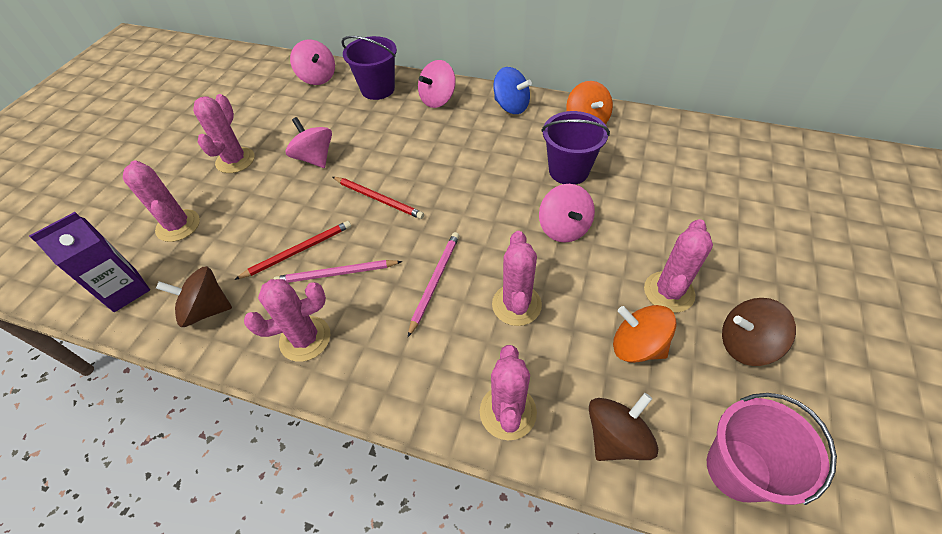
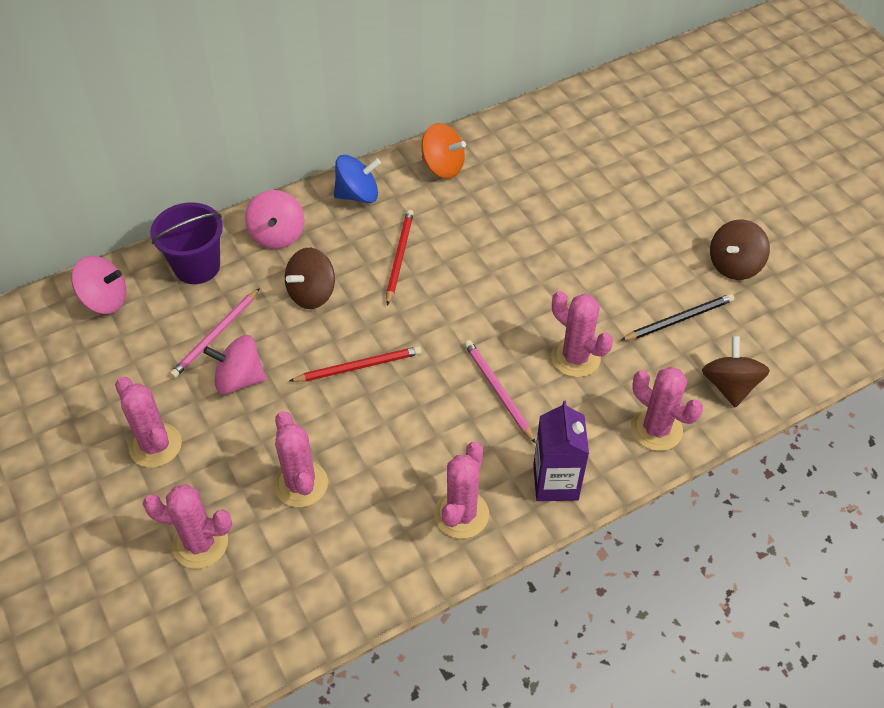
camera: 50 degrees left, 0 degrees up
(125, 290) = (245, 629): purple carton -> purple carton (555, 482)
(206, 309) = (347, 571): brown spinning top -> brown spinning top (312, 293)
(298, 251) = (354, 464): red pencil -> red pencil (399, 257)
(336, 273) = (413, 451): pink pencil -> pink pencil (215, 335)
(564, 228) = (537, 274): pink spinning top -> none
(568, 171) = (482, 222): purple bucket -> none
(637, 346) = (679, 319): orange spinning top -> black pencil
(669, 292) = (657, 266): pink cactus -> pink cactus (301, 484)
(738, 469) = (803, 345): pink bucket -> none

